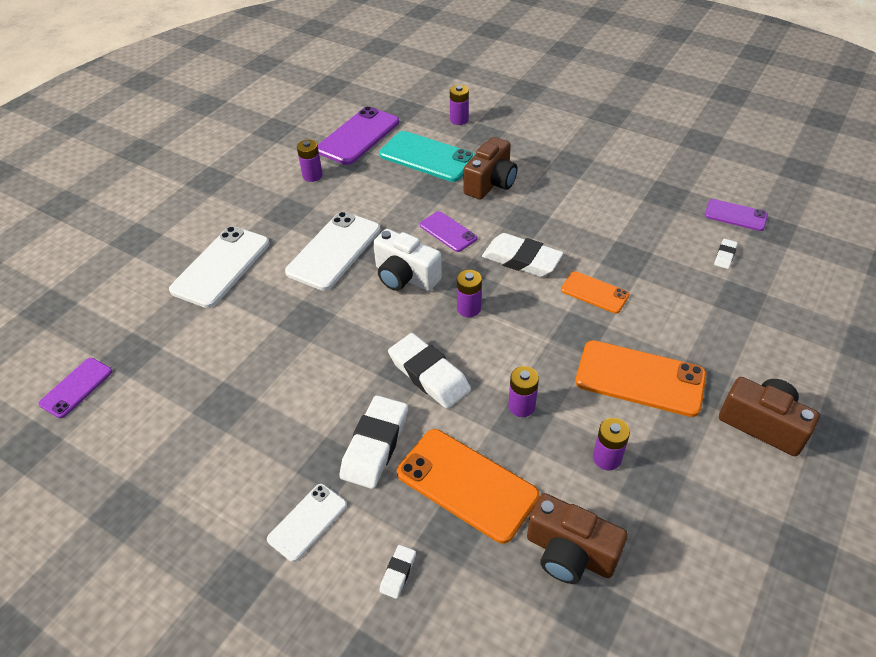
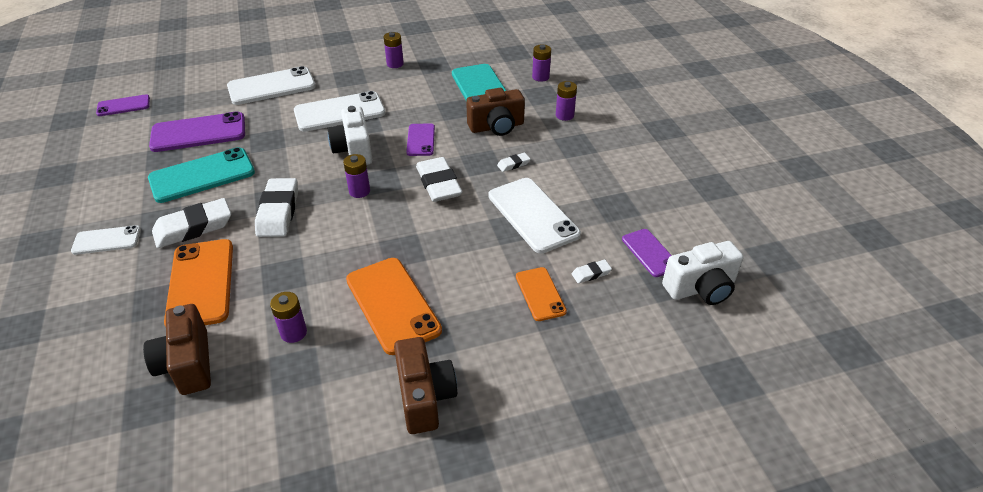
camera: 40 degrees right, 5 degrees down
(298, 394) = (202, 175): none -> turquoise phone
(358, 136) = (458, 55): purple phone -> purple phone (198, 133)
(398, 573) = (100, 298): white eraser -> white eraser (513, 164)
(521, 406) = (297, 266): purple battery -> purple battery (564, 115)
(594, 292) = (452, 234): orange phone -> orange phone (540, 294)
(625, 238) = (533, 215): none -> white phone
(796, 219) = (701, 288): none -> white camera

